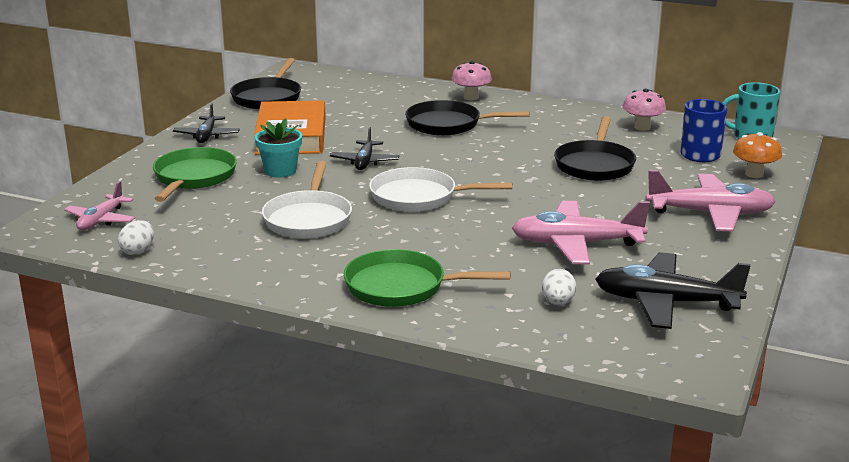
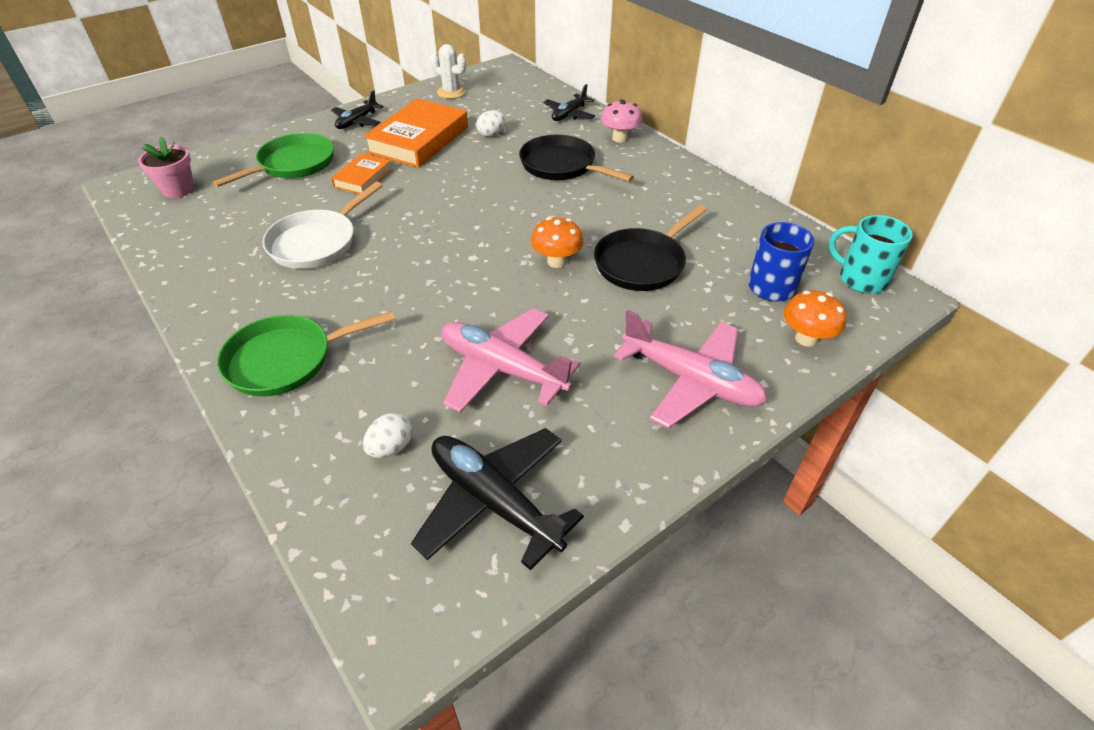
camera: 30 degrees right, 20 degrees up
(101, 220) = (178, 189): pink plane -> pink flower pot
(138, 251) = (159, 233): white egg -> white egg (491, 134)
(268, 97) = (451, 92): black pan -> white cactus
(280, 171) = (363, 178): turquoise flower pot -> orange book
(365, 162) = (439, 189): black plane -> black plane (569, 114)
(401, 287) = (286, 360): green pan -> green pan turned 60 degrees counterclockwise
(419, 197) = (433, 249): white pan -> none
(530, 180) = (556, 261): none -> orange mushroom
(642, 127) = (748, 227): pink mushroom -> none

